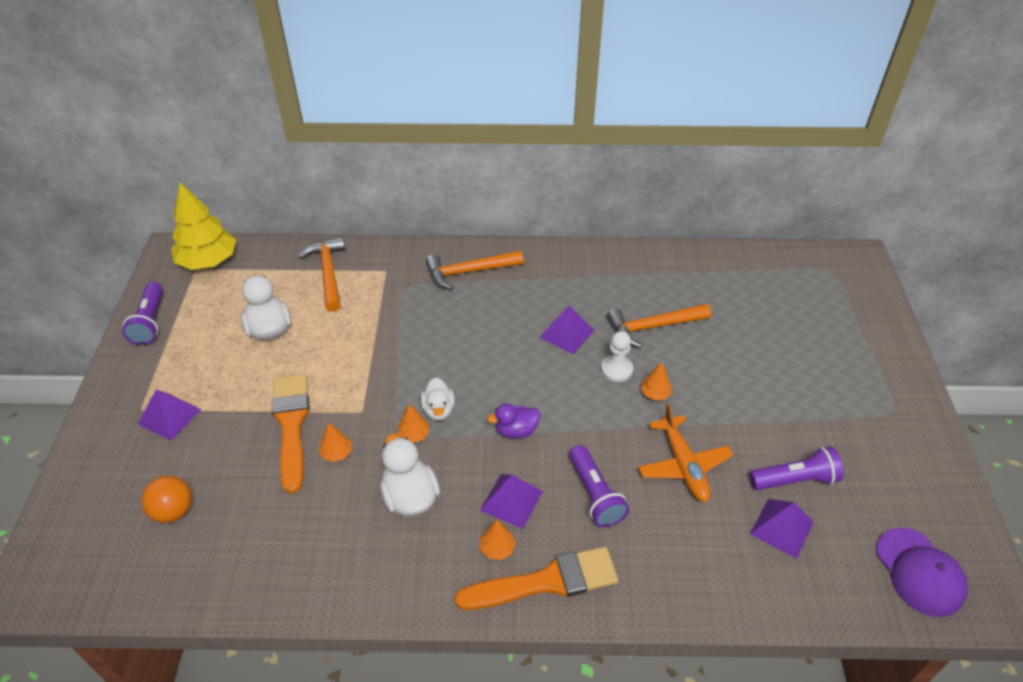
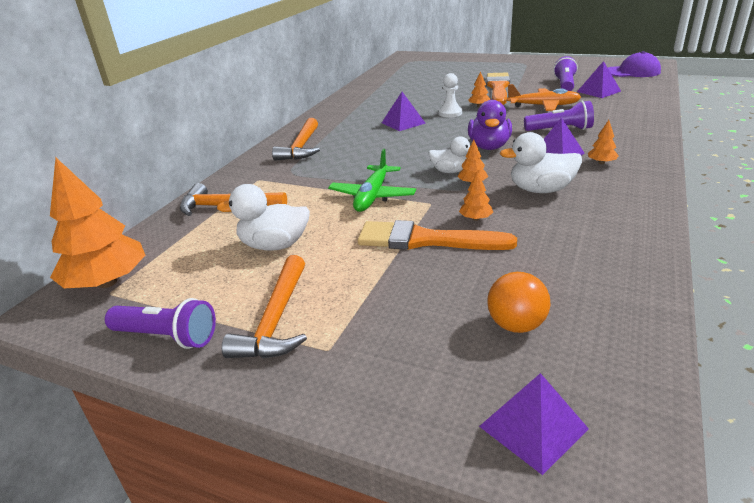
camera: 65 degrees left, 15 degrees down
(169, 416) = (358, 324): purple pyramid -> purple pyramid (533, 427)
(208, 261) = (107, 282): yellow tree -> orange tree
(368, 364) = (372, 196): none -> green plane
(516, 430) = (489, 147): purple duck -> purple duck, size x1.52
(546, 581) = (633, 150): orange brush -> orange brush (498, 88)
(652, 327) = (419, 100): orange hammer -> orange hammer (276, 320)

